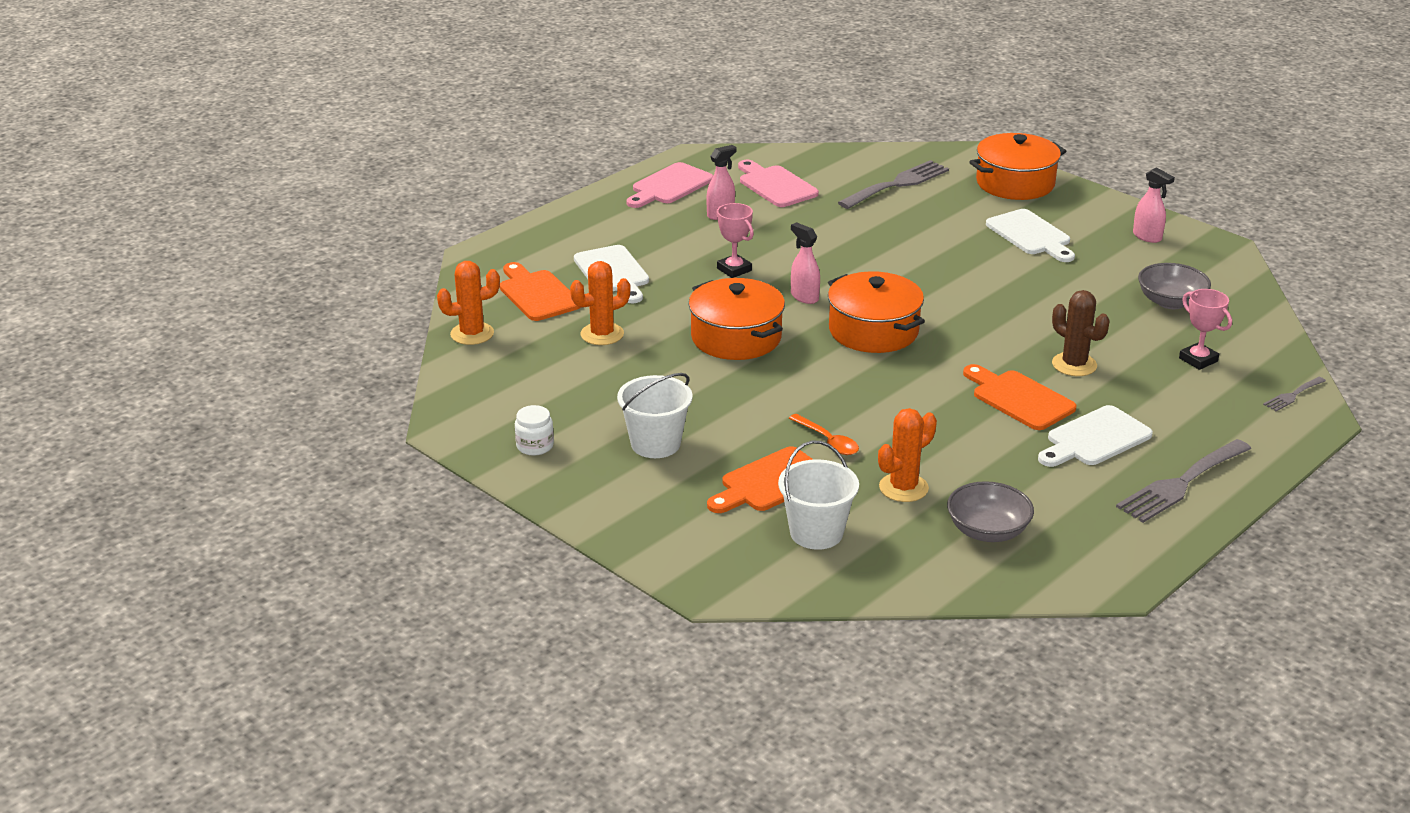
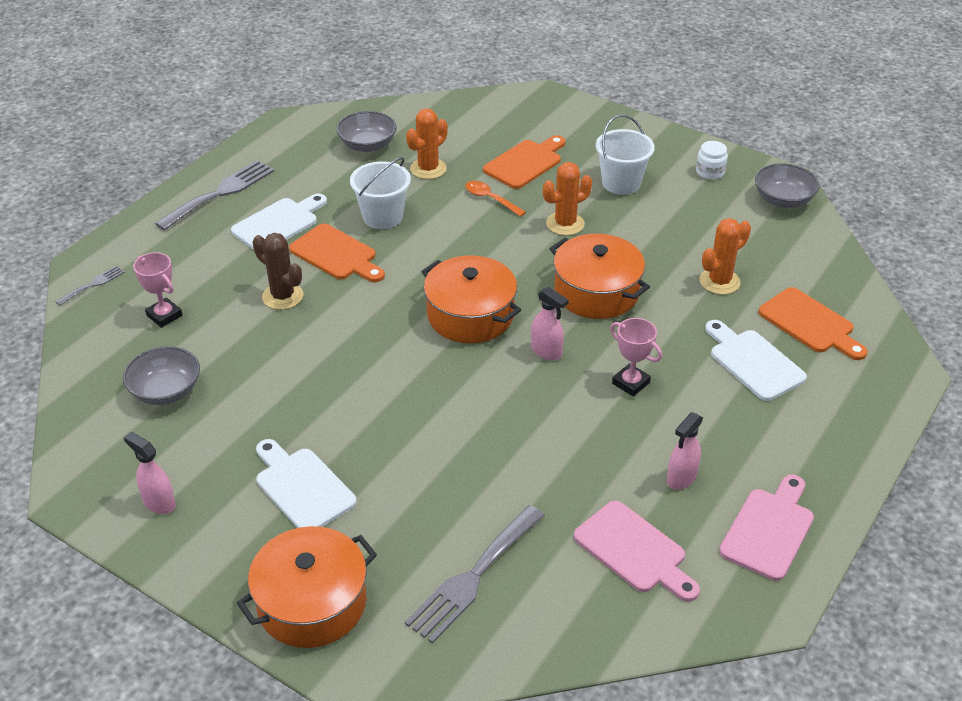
camera: 170 degrees right, 10 degrees up
(470, 404) = (783, 200): none -> grey bowl
(472, 334) = (835, 268): orange cactus -> orange cactus (565, 224)
(816, 533) = (484, 132): white bucket -> white bucket (382, 217)

